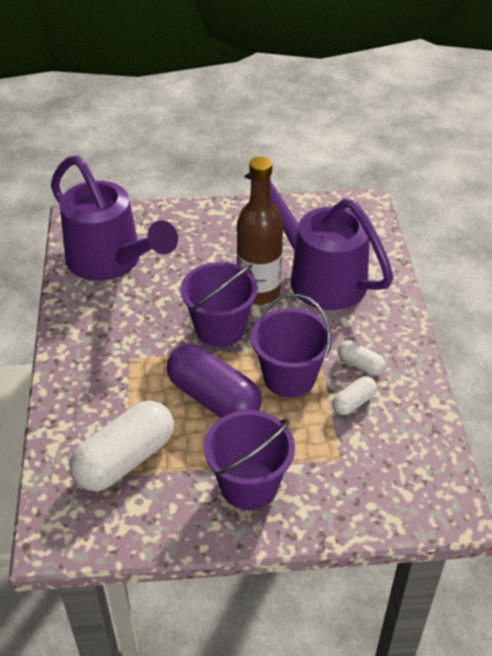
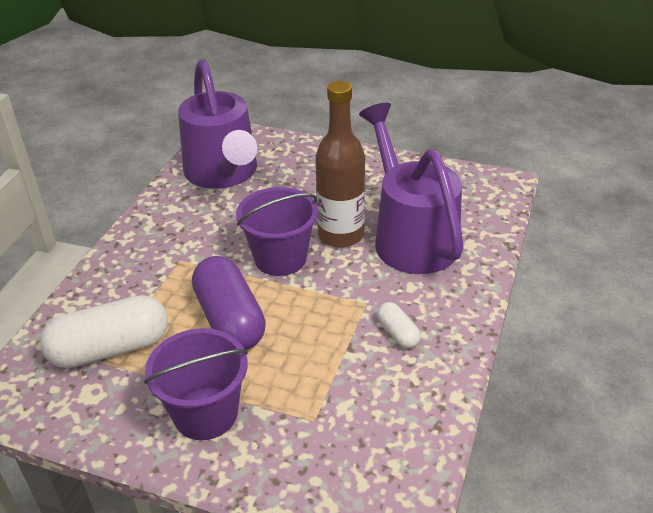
camera: 25 degrees right, 5 degrees down
(289, 377) = (316, 323): purple bucket -> none
(353, 402) = (366, 368): white capsule -> none

